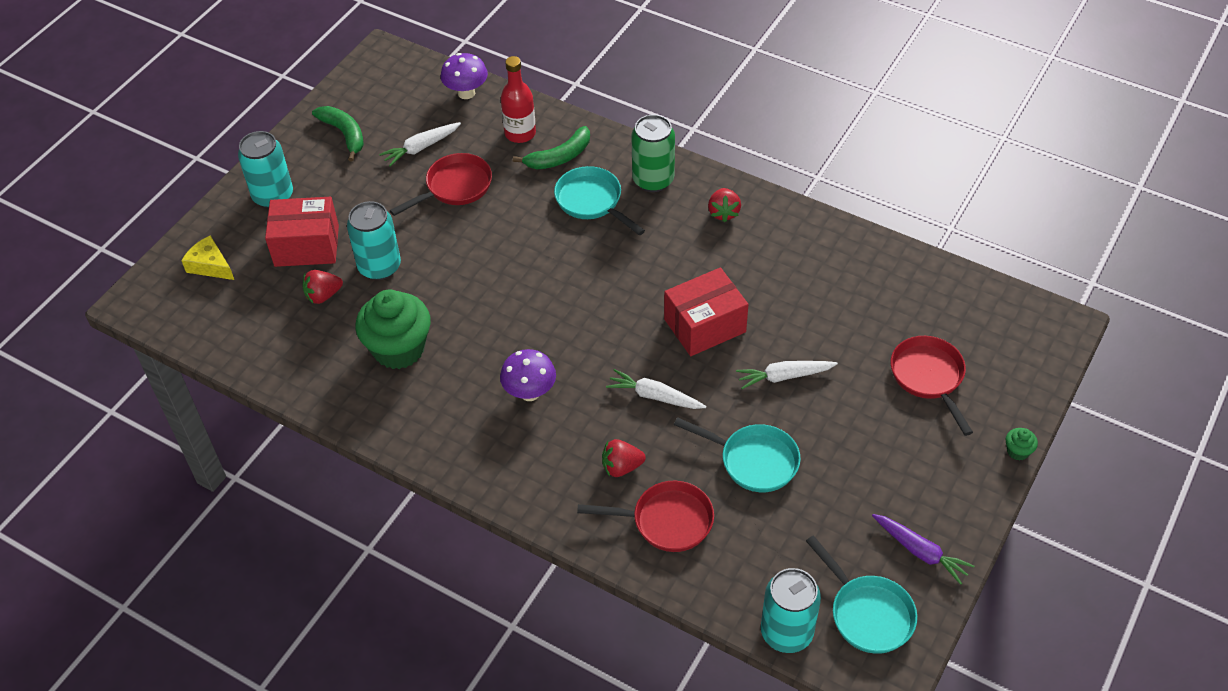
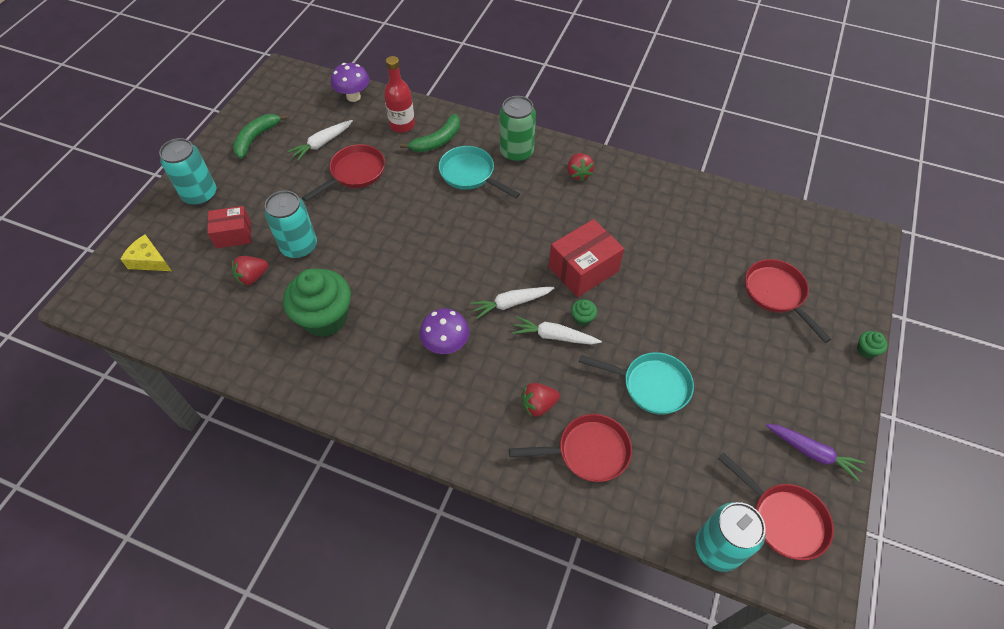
camera: 10 degrees left, 5 degrees up
(306, 245) = (233, 234): red box -> red box, size x0.66
(344, 134) = (256, 138): green banana -> green banana turned 105 degrees counterclockwise
(691, 380) = (582, 318): none -> green cupcake
(784, 376) = (659, 306): white carrot -> white carrot (511, 303)
(868, 614) = (784, 519): turquoise pan -> red pan

